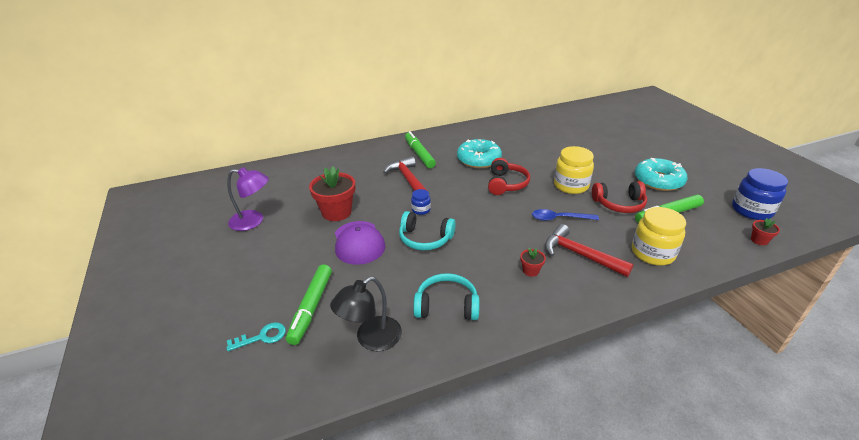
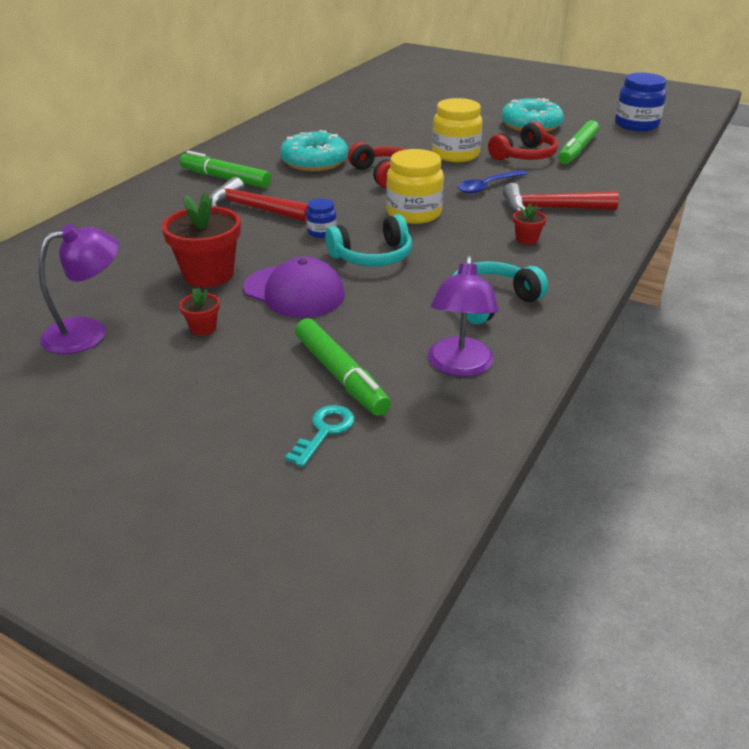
camera: 40 degrees left, 0 degrees up
(371, 339) = (459, 366): black lamp -> purple lamp
(652, 253) = (608, 184): yellow jar -> yellow jar (414, 213)
(759, 240) = (671, 145): red flower pot -> red flower pot (203, 328)

